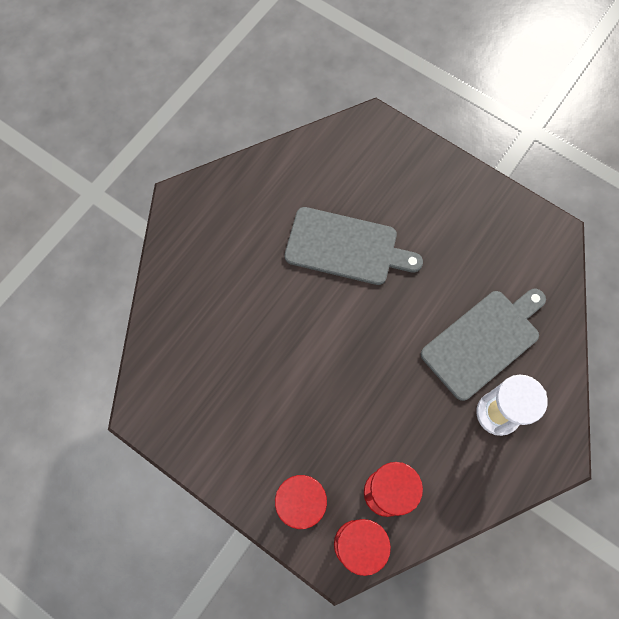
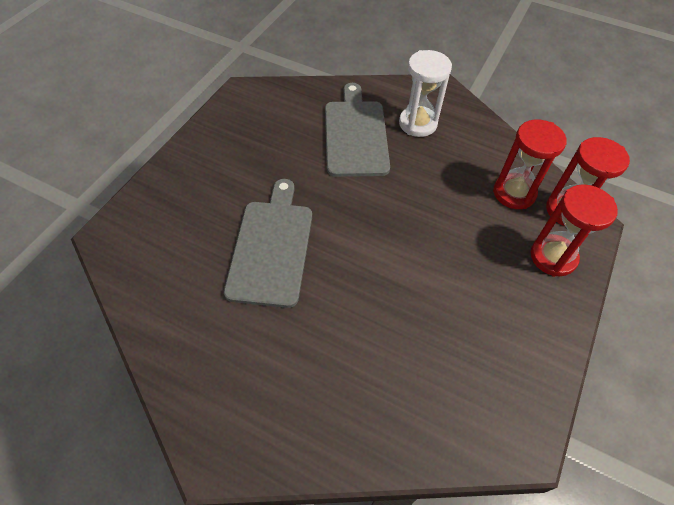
camera: 100 degrees left, 15 degrees down
(483, 341) = (355, 134): grey cutting board -> grey cutting board turned 45 degrees clockwise

